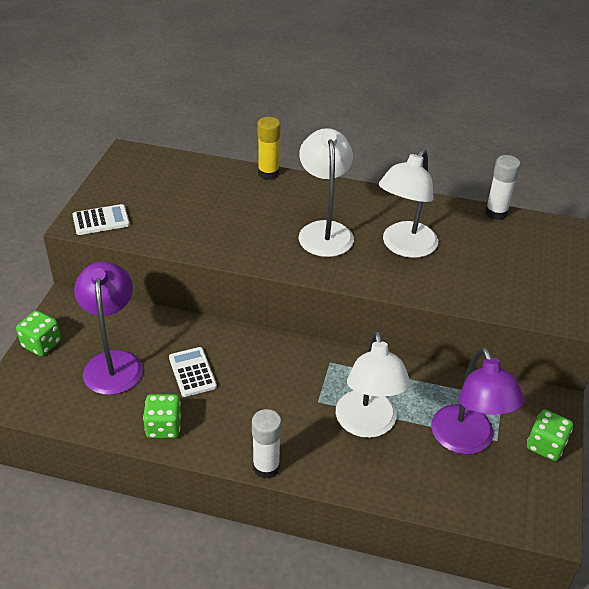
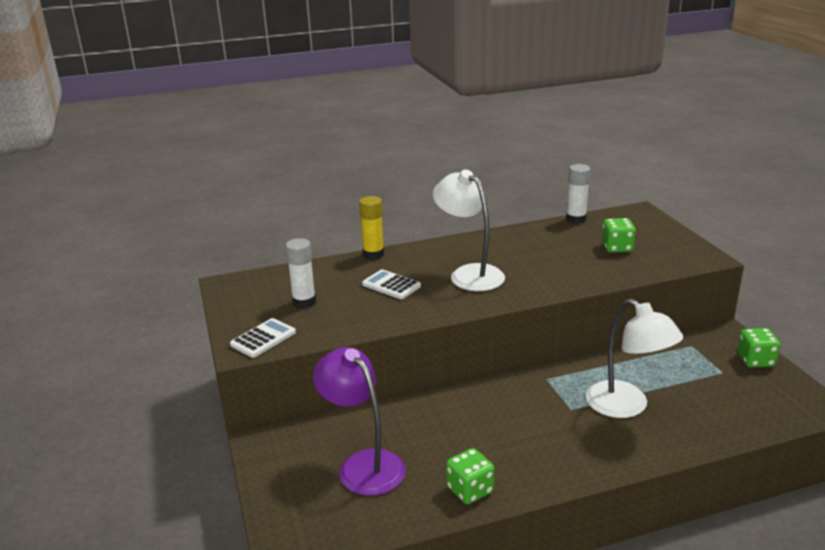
camera: 30 degrees left, 15 degrees down
(41, 344) = (273, 483): green dice -> green dice (617, 248)
(192, 372) = (444, 438): white calculator -> white calculator (391, 285)
(266, 467) = (590, 474): white glue stick -> white glue stick (304, 302)
(404, 247) = (542, 261): white lamp -> none
(466, 441) = (705, 382): purple lamp -> none

